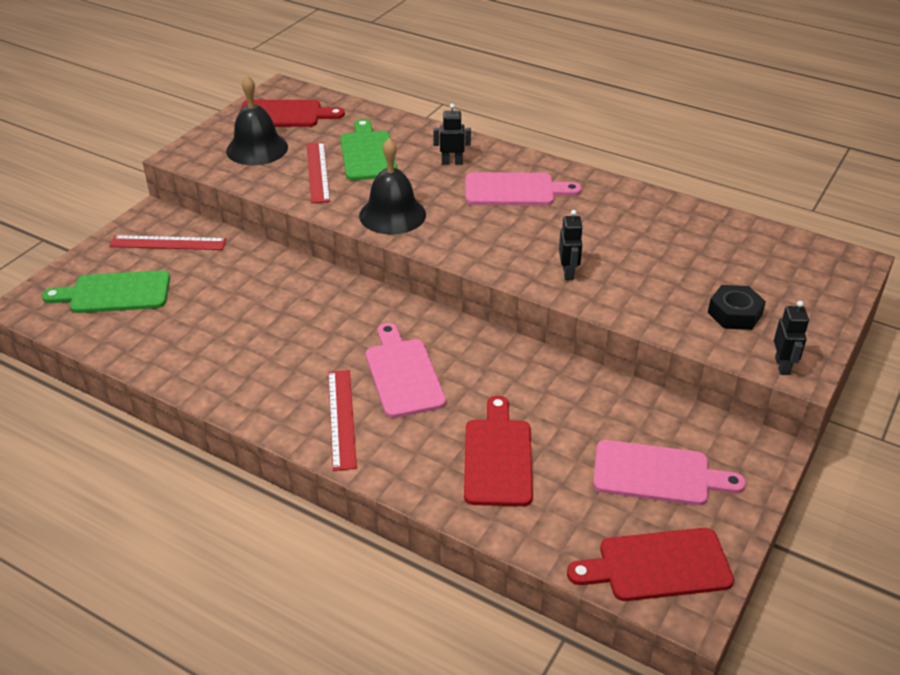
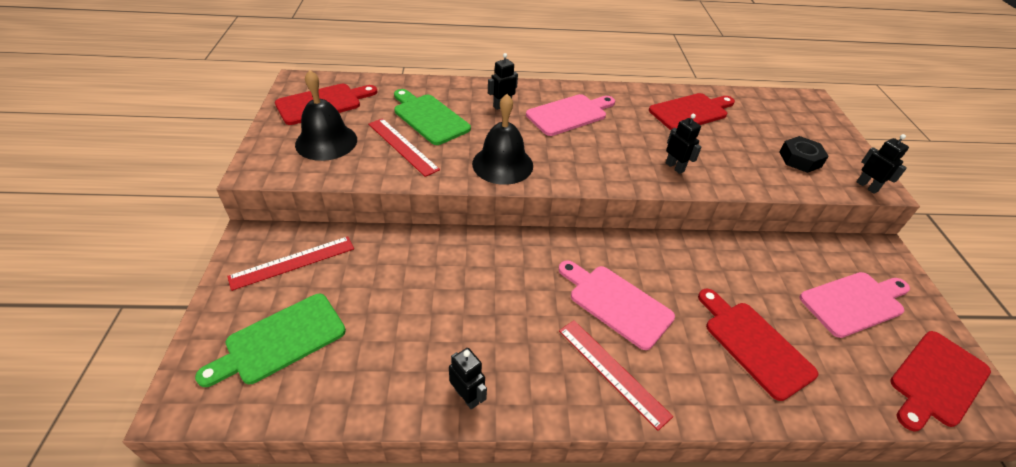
camera: 35 degrees left, 5 degrees up
(210, 383) = (467, 396): none -> black robot
(662, 228) = (691, 112): none -> red cutting board

